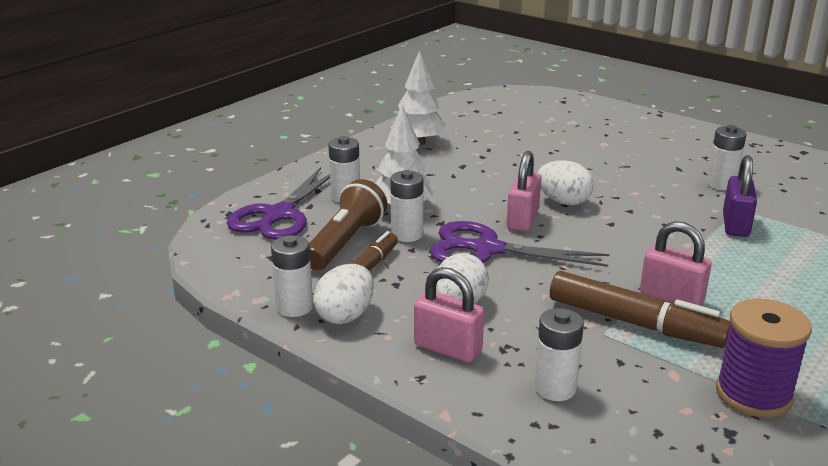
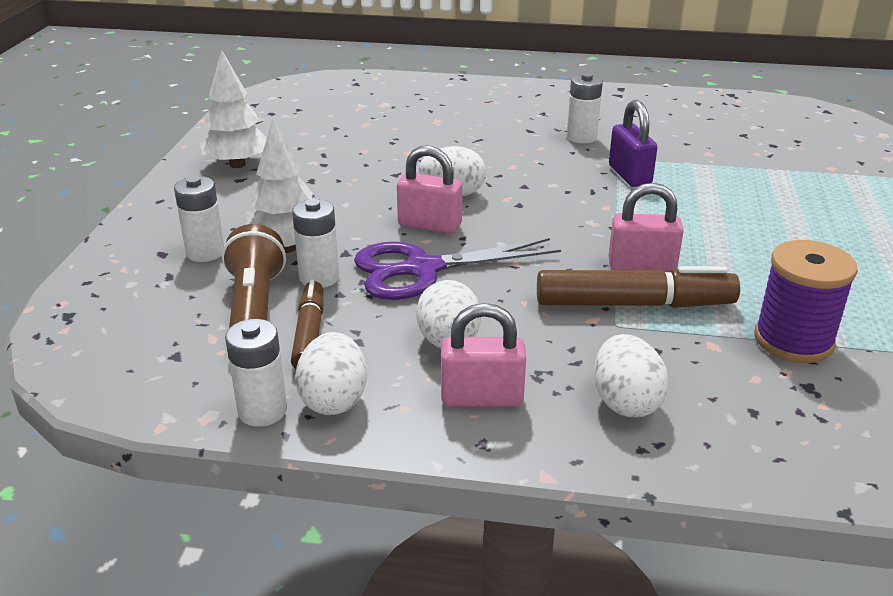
camera: 30 degrees left, 5 degrees up
(279, 215) = (139, 299): purple scissors -> none
(522, 220) = (430, 225): pink padlock -> pink padlock turned 60 degrees counterclockwise
(555, 388) = (625, 402): white battery -> white egg

